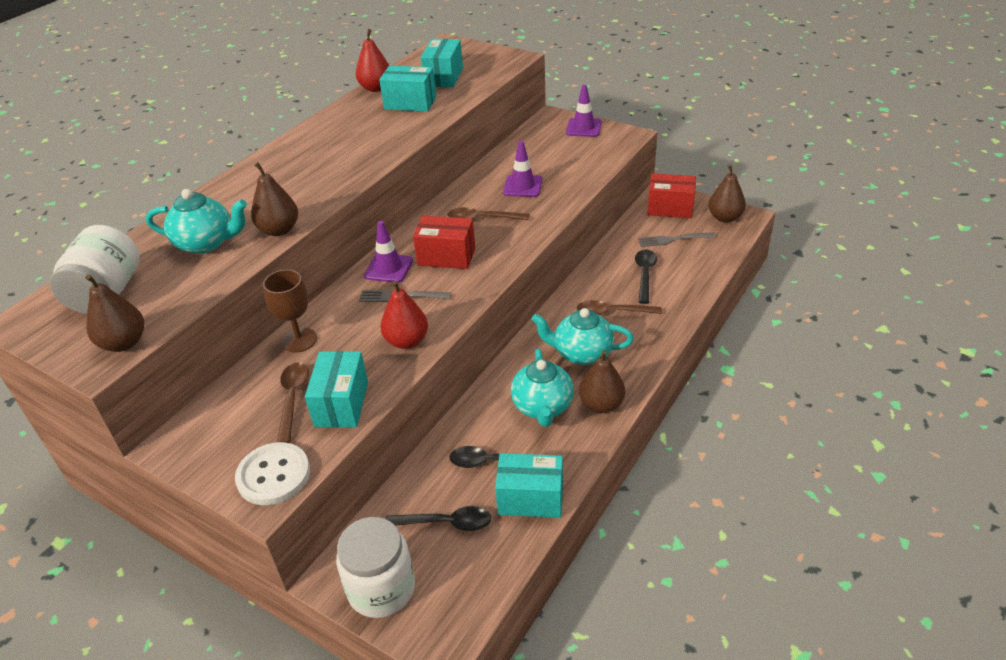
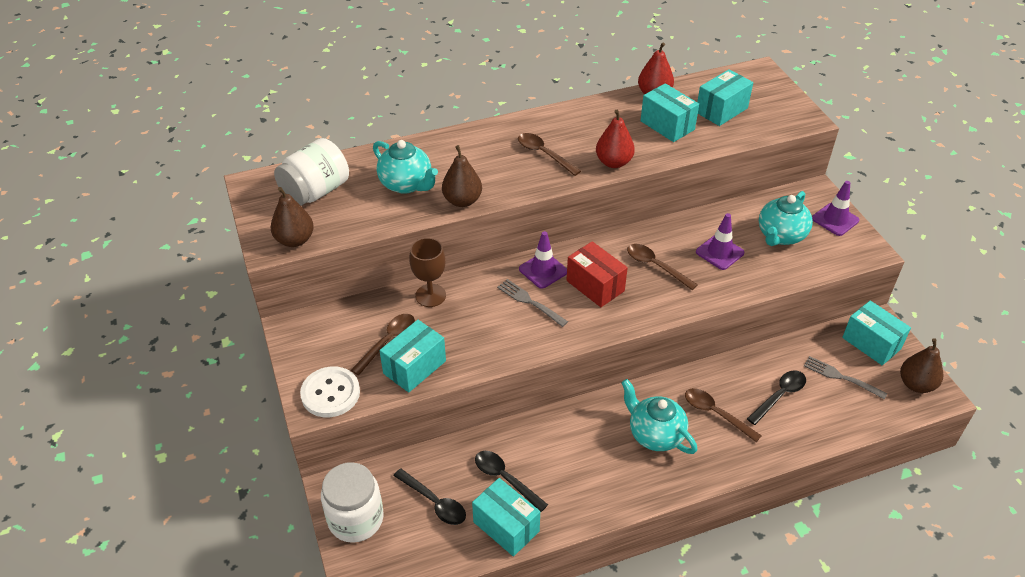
camera: 35 degrees right, 5 degrees up
(322, 165) = (544, 154): none -> brown spoon
(406, 341) = (500, 344): red pear -> red pear (613, 162)
(542, 407) = (581, 460): turquoise teapot -> turquoise teapot (780, 236)
(601, 404) = (628, 489): brown pear -> none
(670, 208) = (871, 343): red box -> turquoise box

